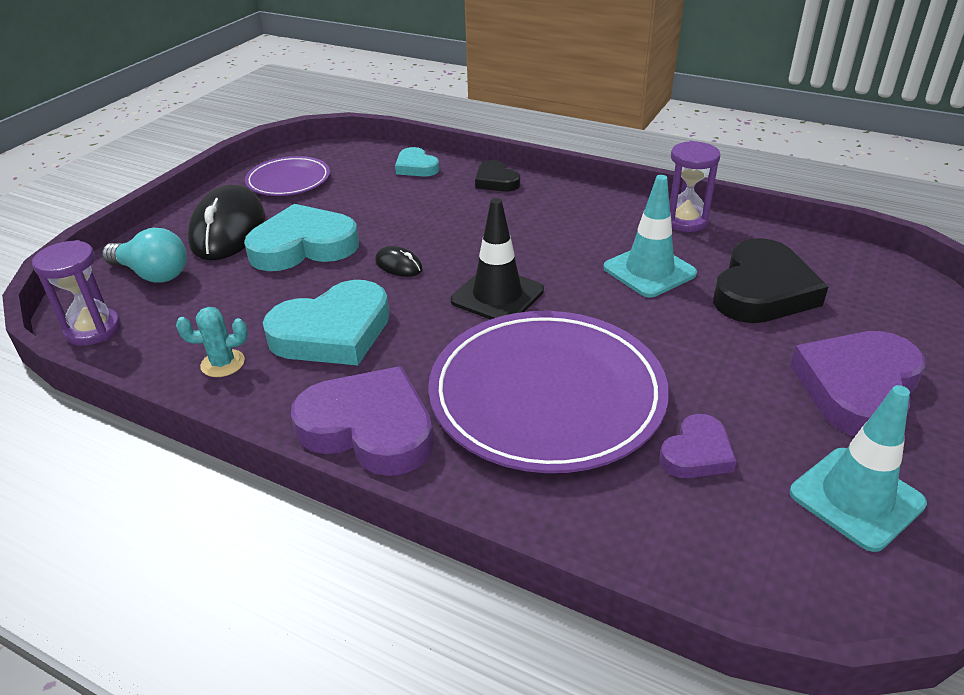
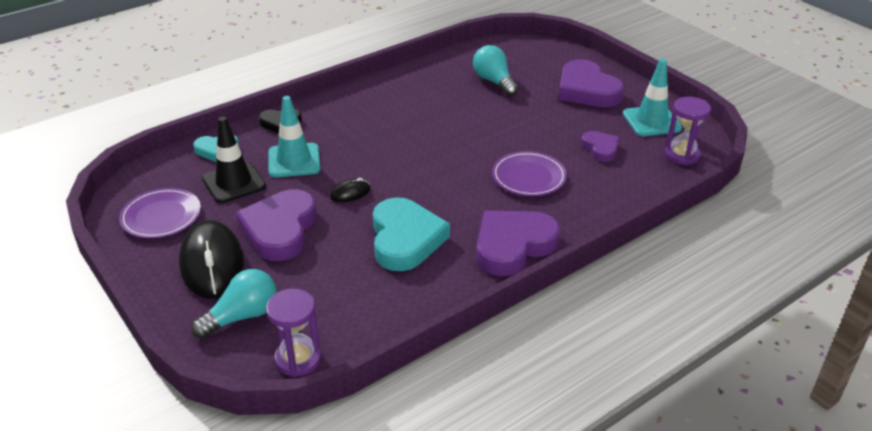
camera: 65 degrees left, 0 degrees up
(223, 363) = (401, 295): turquoise cactus -> none
(228, 230) = (212, 264): black mouse -> black mouse turned 45 degrees clockwise
(303, 246) = (280, 230): turquoise heart -> purple heart
(497, 296) = (422, 165): black traffic cone -> black traffic cone (234, 182)
(547, 395) = (528, 177): purple plate -> purple plate, size x0.53
(649, 271) = (445, 106): turquoise traffic cone -> turquoise traffic cone (294, 161)
(685, 221) = (405, 76): purple hourglass -> purple hourglass (681, 155)
(762, 290) = (494, 81): black heart -> turquoise light bulb

